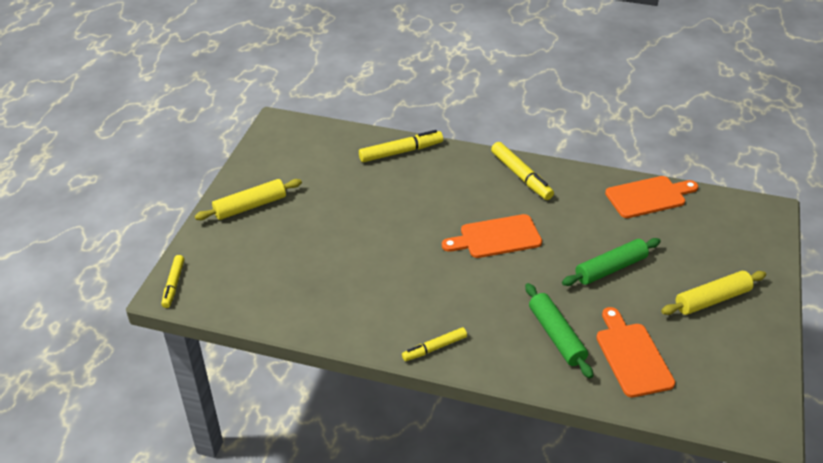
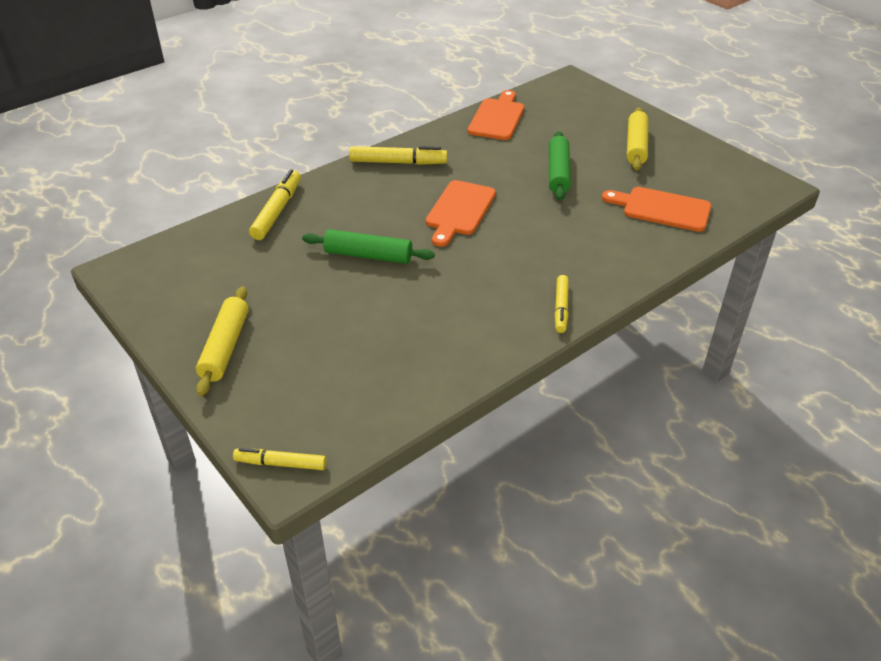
camera: 55 degrees left, 0 degrees up
(173, 284) = (280, 464): yellow marker -> yellow marker turned 150 degrees clockwise
(556, 336) = (607, 234): green rolling pin -> green rolling pin (368, 255)

